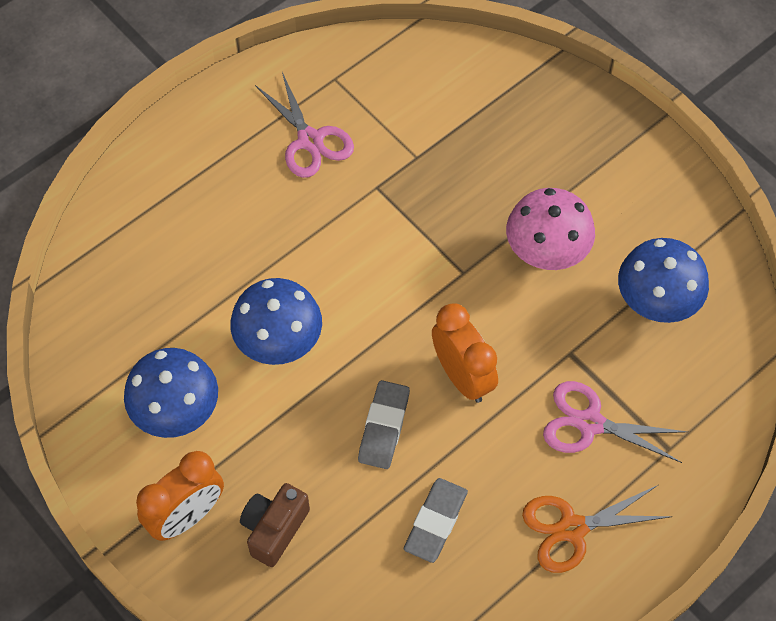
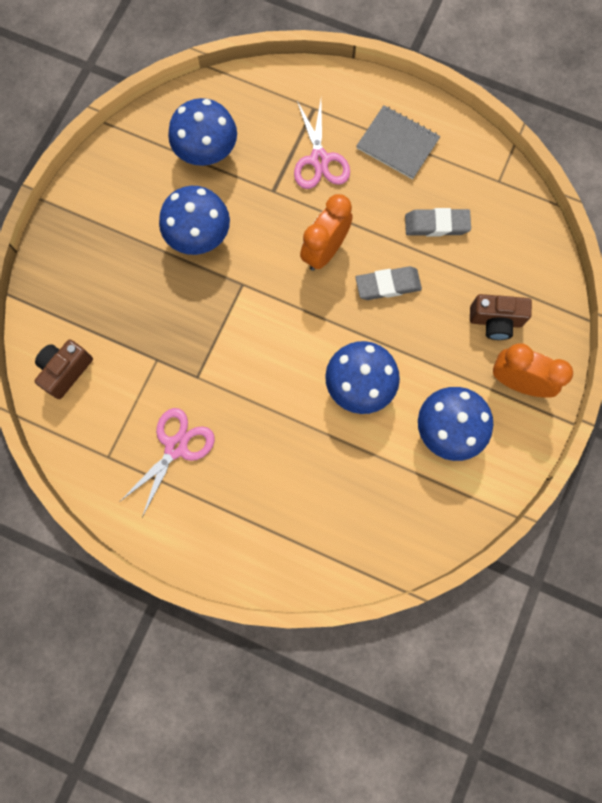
camera: 115 degrees left, 15 degrees up
(447, 73) = (66, 371): none -> brown camera
(546, 251) = (199, 236): pink mushroom -> blue mushroom
(572, 528) = (397, 144): orange scissors -> grey notebook

